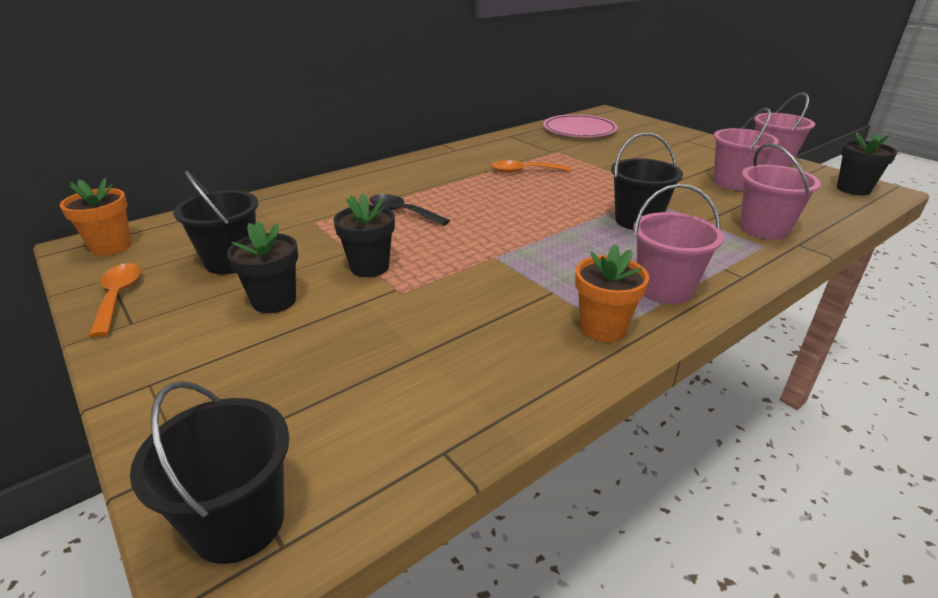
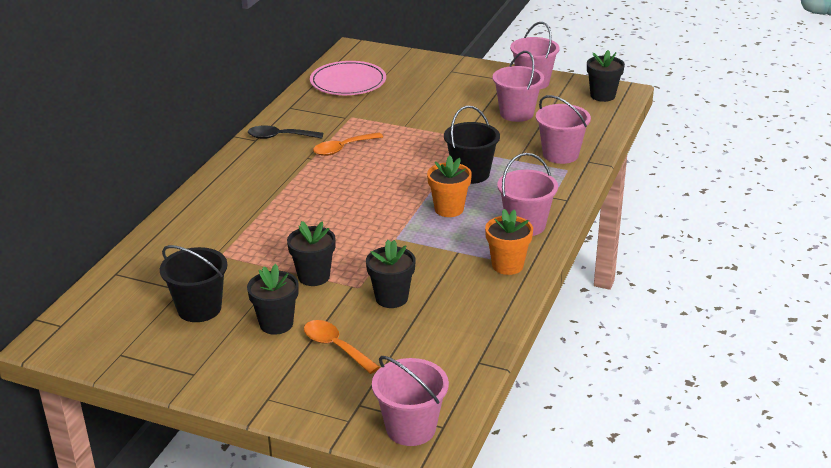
camera: 30 degrees left, 0 degrees up
(111, 247) = (75, 333): orange flower pot -> orange flower pot (449, 209)
(118, 297) = (153, 363): orange spoon -> orange spoon (336, 347)
(238, 522) = (411, 428): black bucket -> pink bucket
(402, 212) = (284, 222): black spoon -> black spoon (280, 137)
(423, 317) = (391, 298): none -> black flower pot

